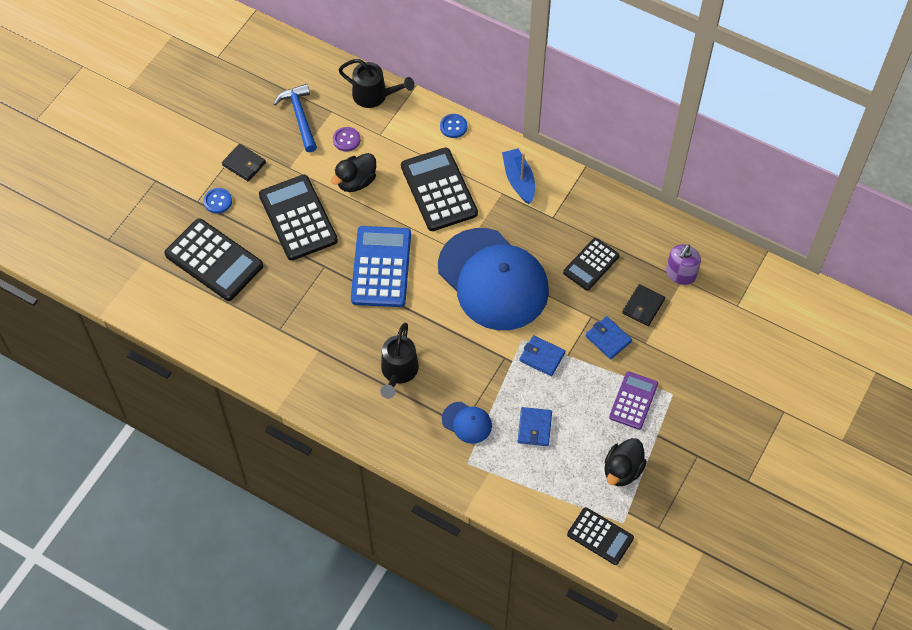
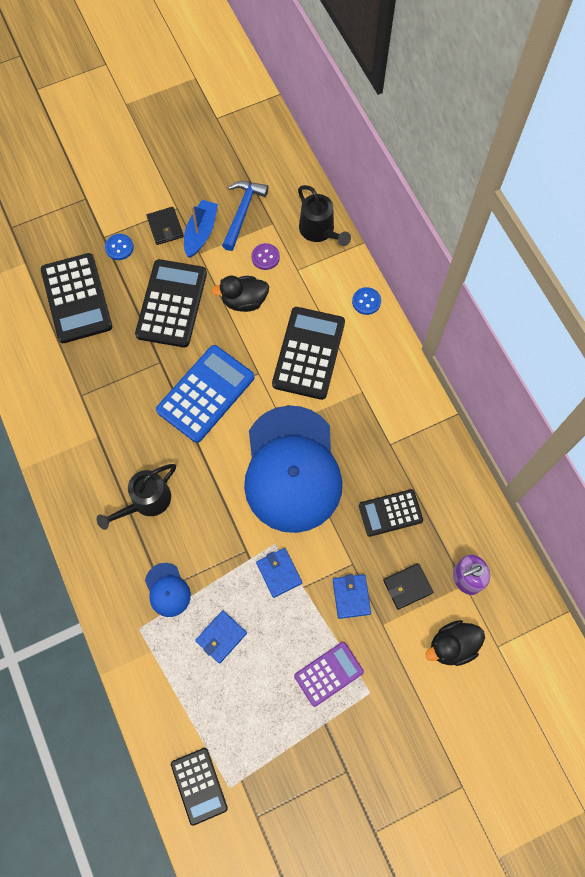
camera: 35 degrees right, 10 degrees up
(519, 180) = (386, 389): blue boat -> blue boat (201, 232)
(622, 470) = (267, 735): black duck -> black duck (452, 645)

